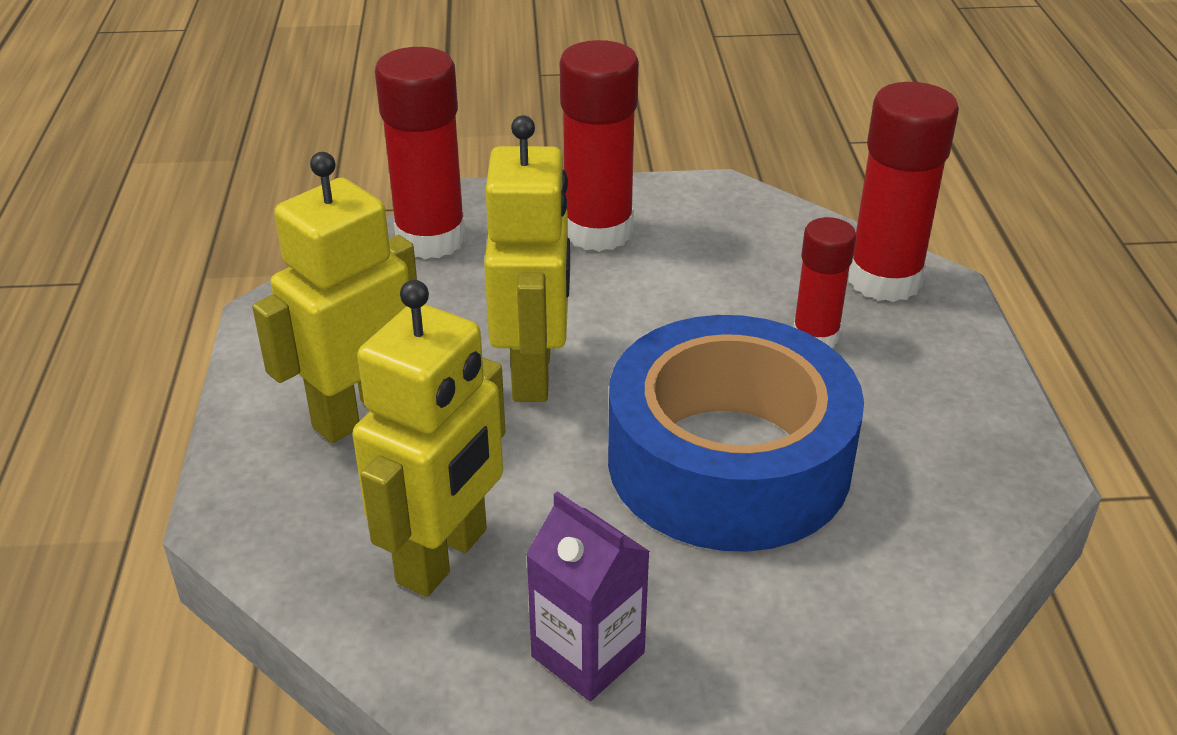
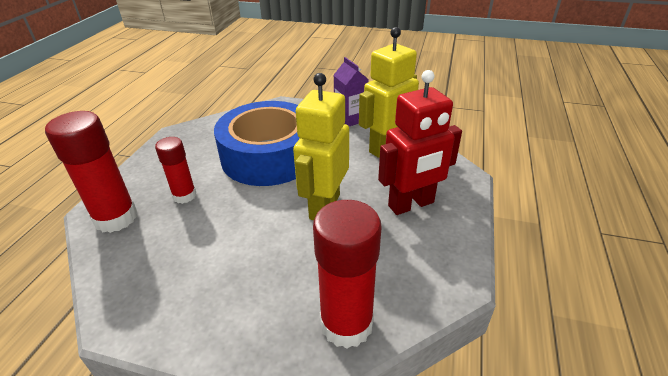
camera: 160 degrees left, 0 degrees up
(359, 414) = (411, 204): yellow robot -> red robot
(598, 231) = (231, 299): red glue stick -> none

